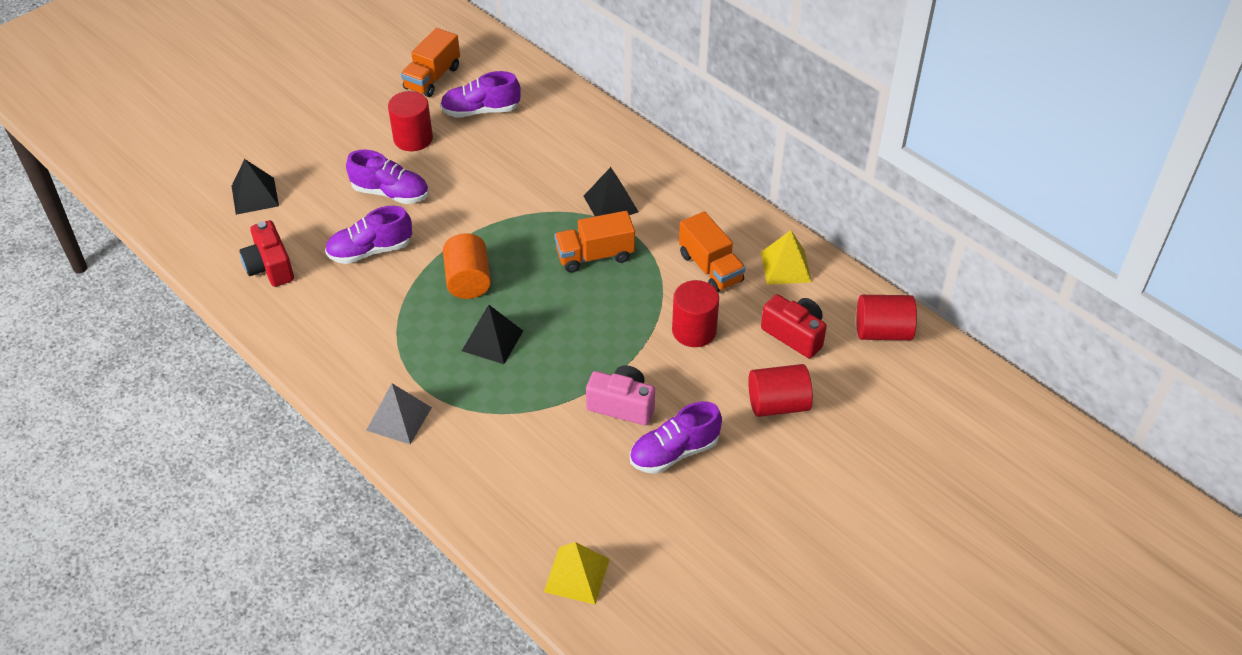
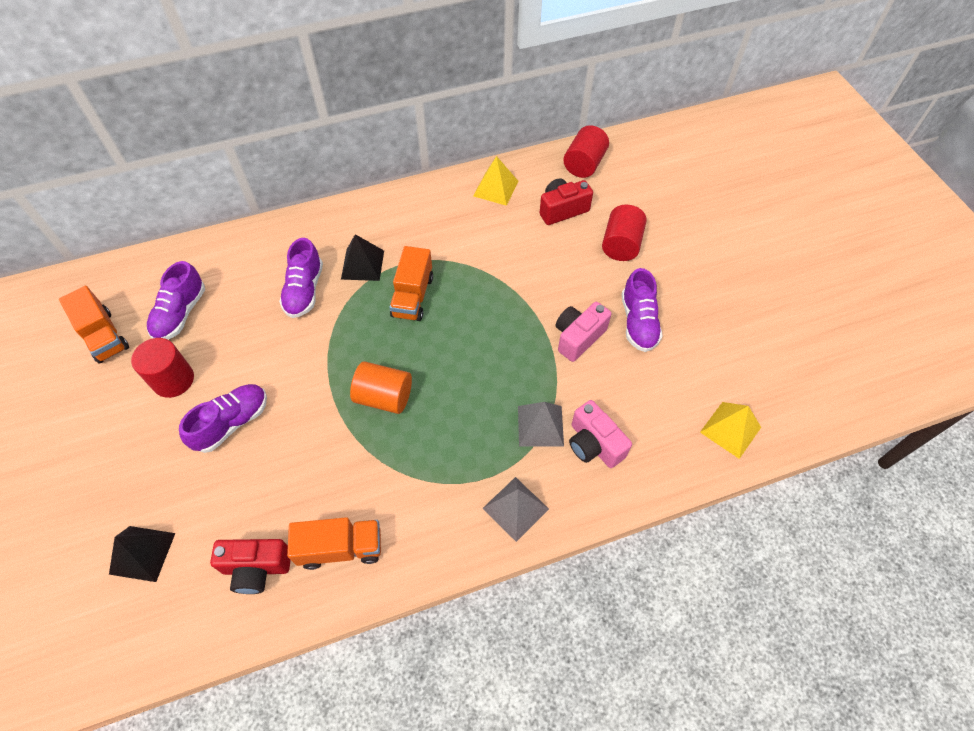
camera: 65 degrees left, 10 degrees up
(370, 250) = (296, 465): purple shoe -> purple shoe (304, 291)
(492, 340) = (464, 403): black pyramid -> none
(497, 408) = (540, 426): none -> grey pyramid
(497, 458) = (594, 444): none -> pink camera
(694, 330) = (527, 264): red cylinder -> none
(710, 268) = (470, 230): orange truck -> orange truck (341, 548)

